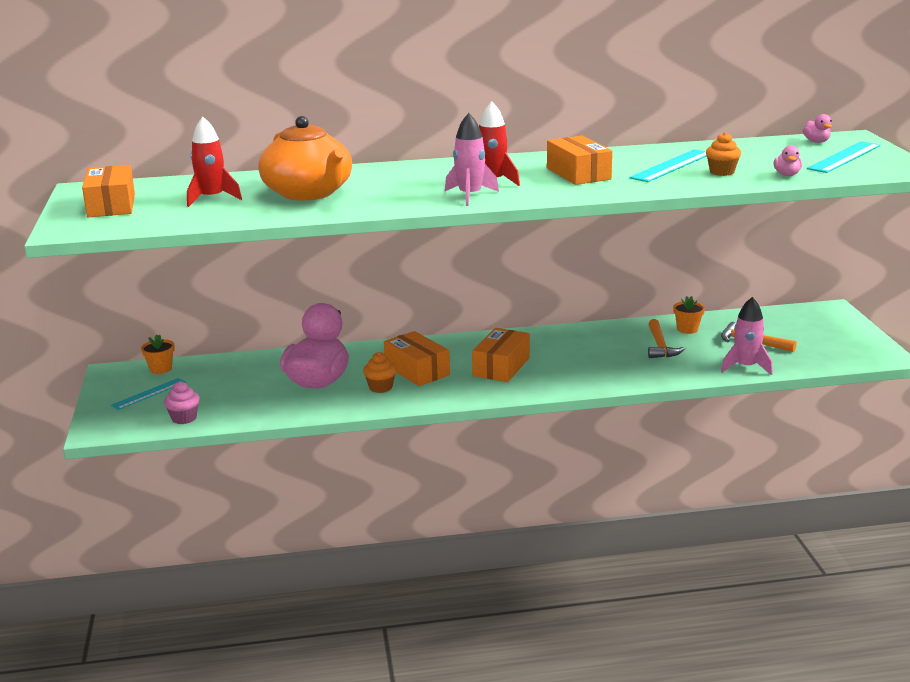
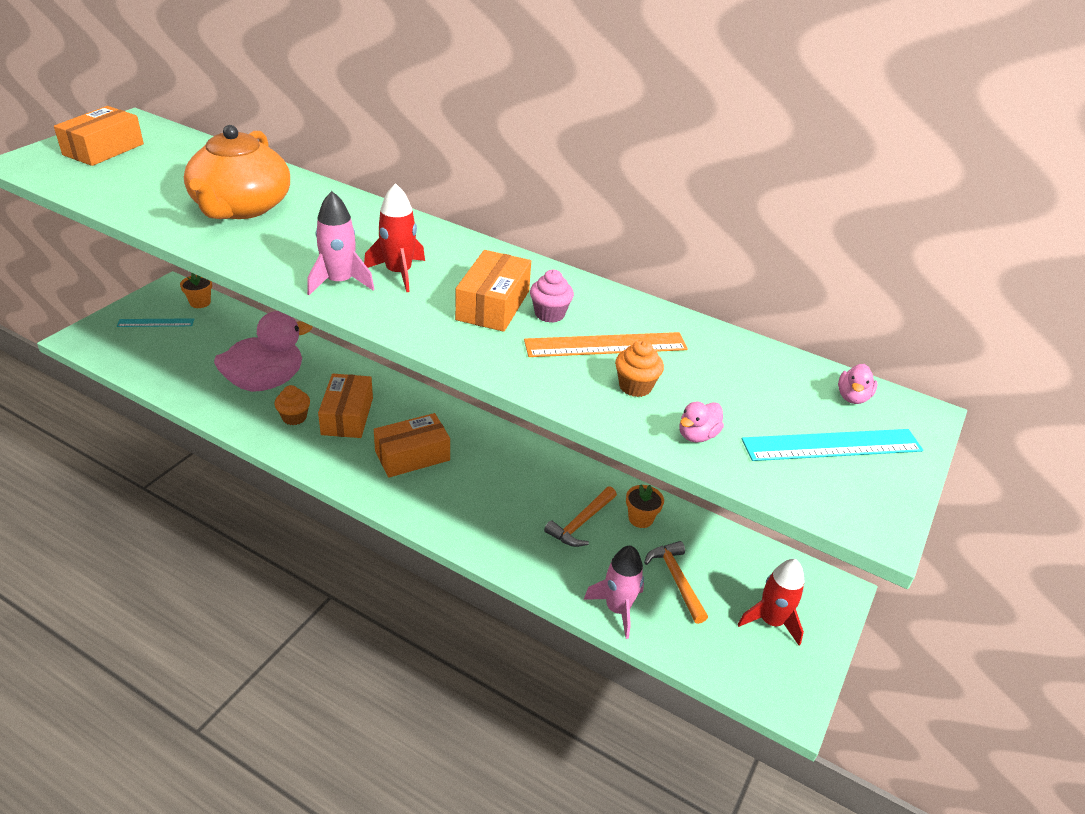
camera: 35 degrees right, 15 degrees up
(184, 418) = (135, 361): pink cupcake -> pink cupcake (549, 314)
(212, 198) = (172, 177): red rocket -> red rocket (771, 621)
(672, 165) = (606, 345): turquoise ruler -> orange ruler

